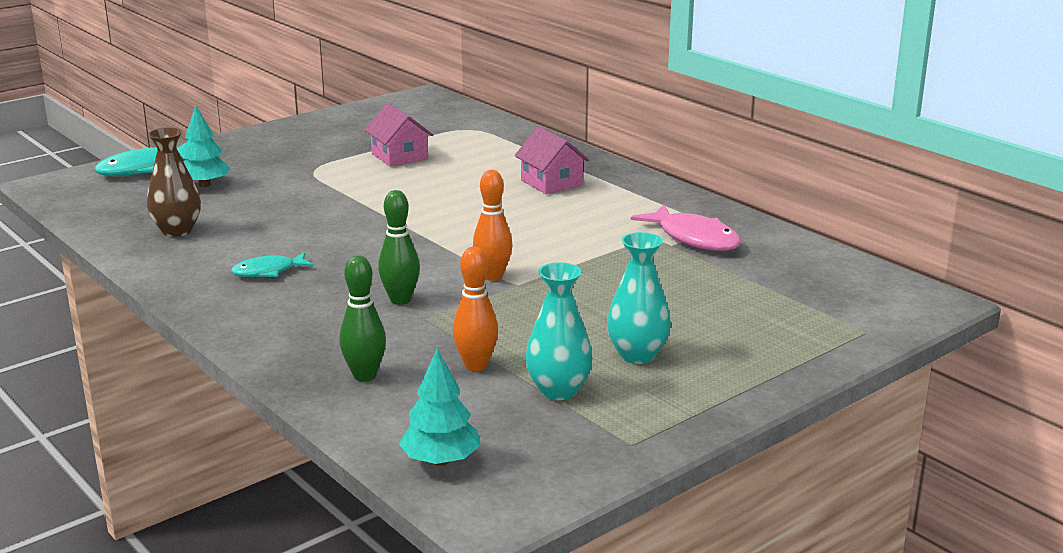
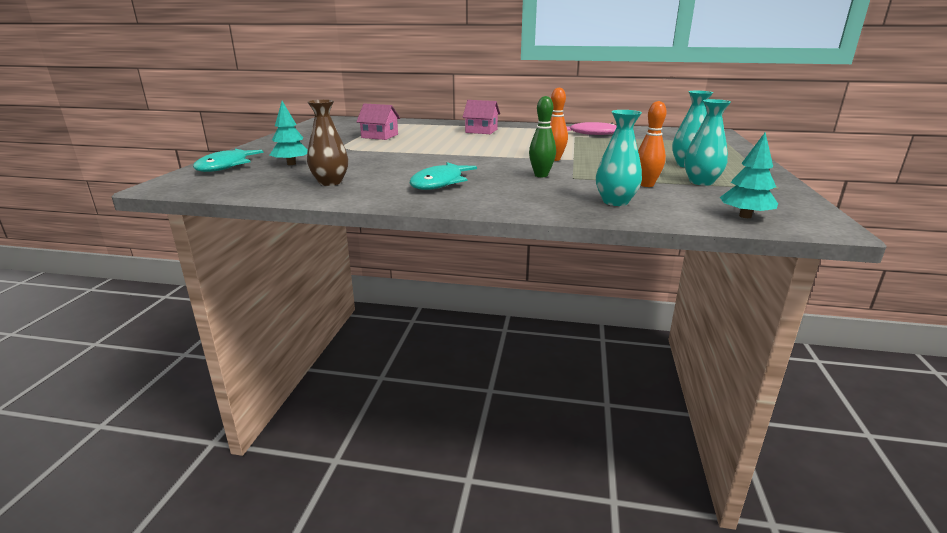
camera: 40 degrees left, 0 degrees up
(268, 271) = (440, 183): turquoise fish -> turquoise fish, size x1.62
(364, 376) = (615, 202): green bowling pin -> turquoise vase

